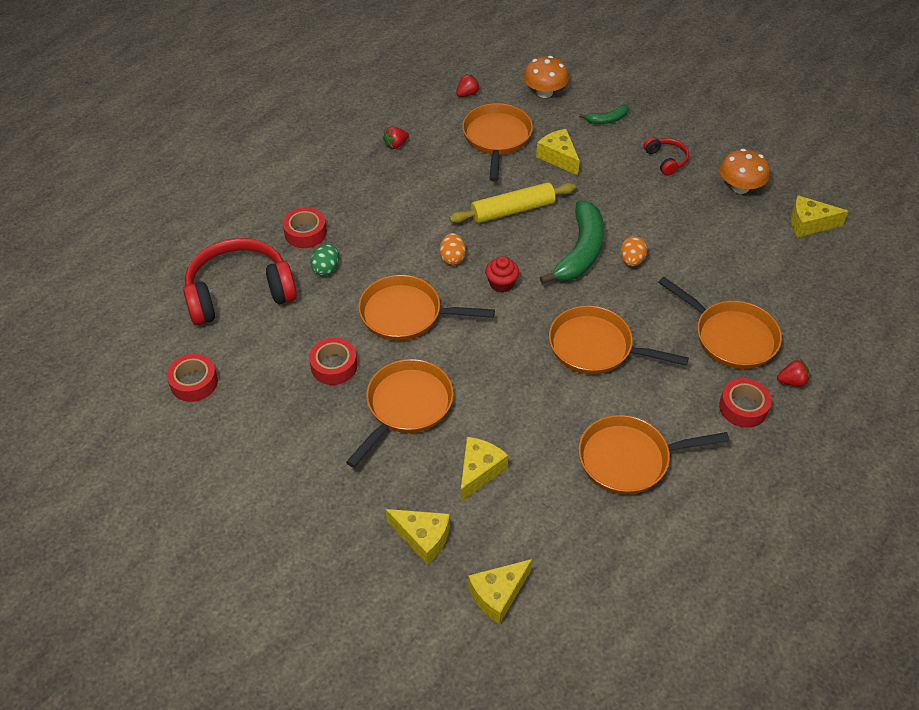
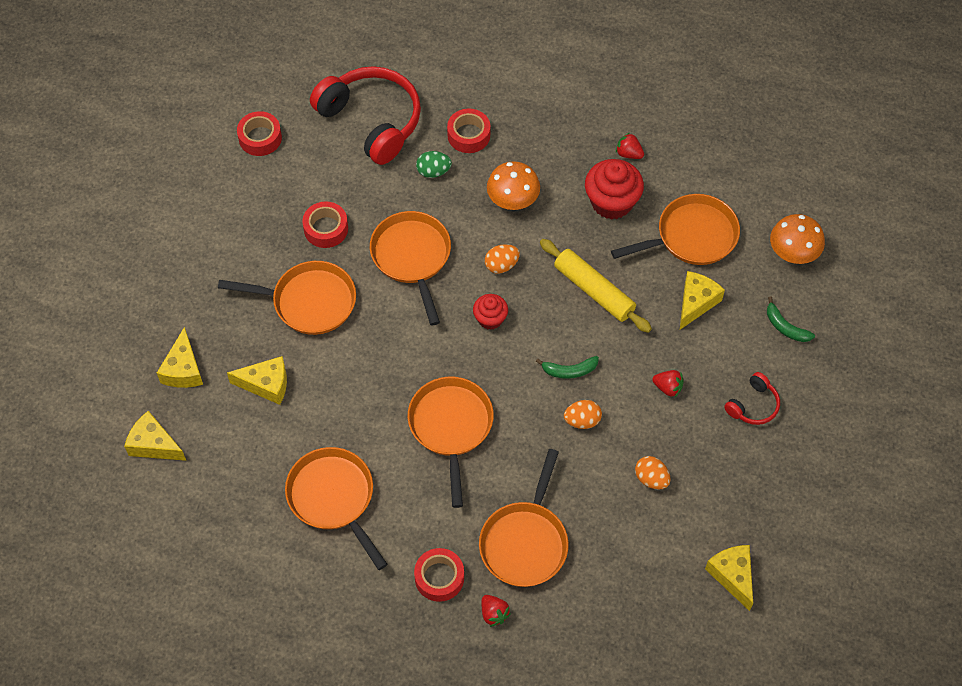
camera: 65 degrees right, 10 degrees up
(435, 170) = (612, 202): none -> red cupcake
(467, 94) = (745, 183): red strawberry -> red strawberry (668, 387)
(580, 251) = (569, 370): green banana -> green banana, size x0.48
(704, 239) = (651, 479): none -> orange egg
(740, 187) = (752, 491): orange mushroom -> orange mushroom (513, 199)

